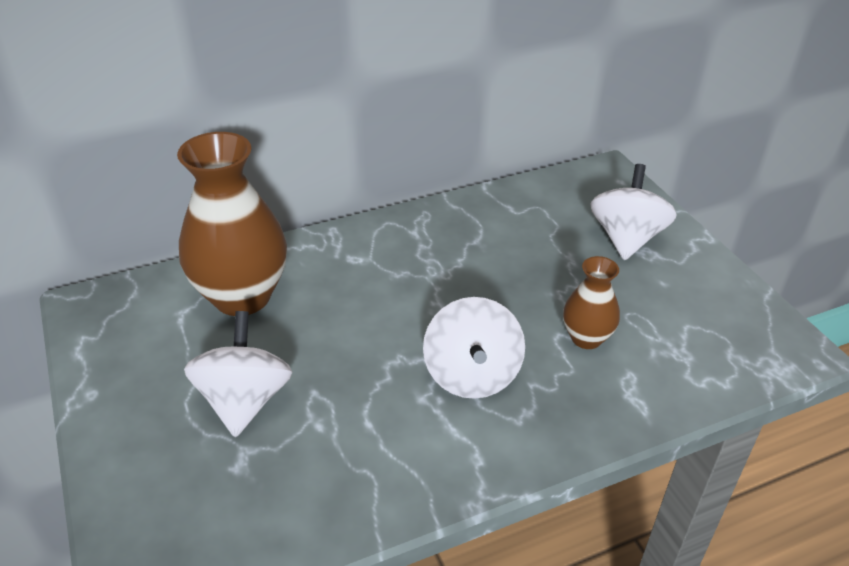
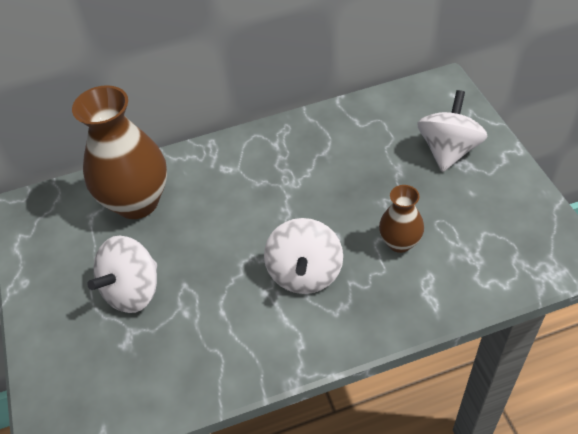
camera: 10 degrees right, 10 degrees up
(244, 400) = (133, 291): white spinning top -> white spinning top turned 150 degrees counterclockwise

